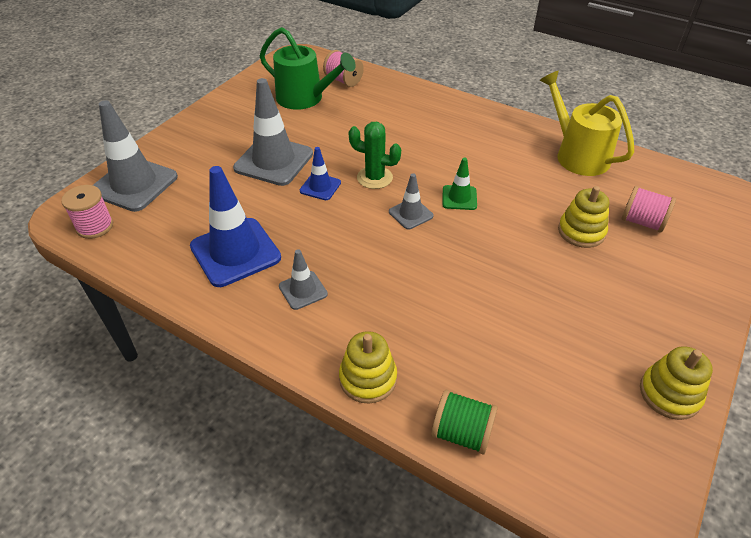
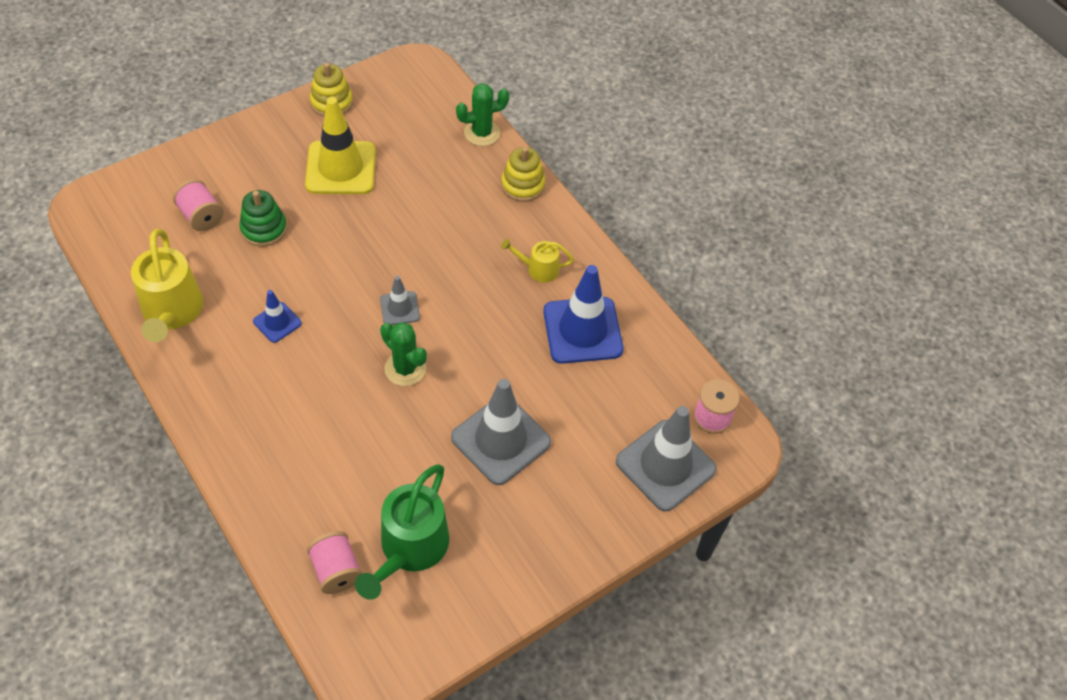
camera: 160 degrees left, 10 degrees up
(303, 290) = (538, 269): grey traffic cone -> yellow watering can
(305, 98) = (410, 549): green watering can -> green watering can turned 120 degrees counterclockwise
(320, 187) = (468, 379): blue traffic cone -> blue traffic cone (277, 322)
(459, 198) = (339, 308): green traffic cone -> none
(462, 433) = (482, 133): green spool -> green cactus
(576, 315) = (341, 168): none -> yellow traffic cone
(581, 232) = (264, 229): yellow stacking toy -> green stacking toy

